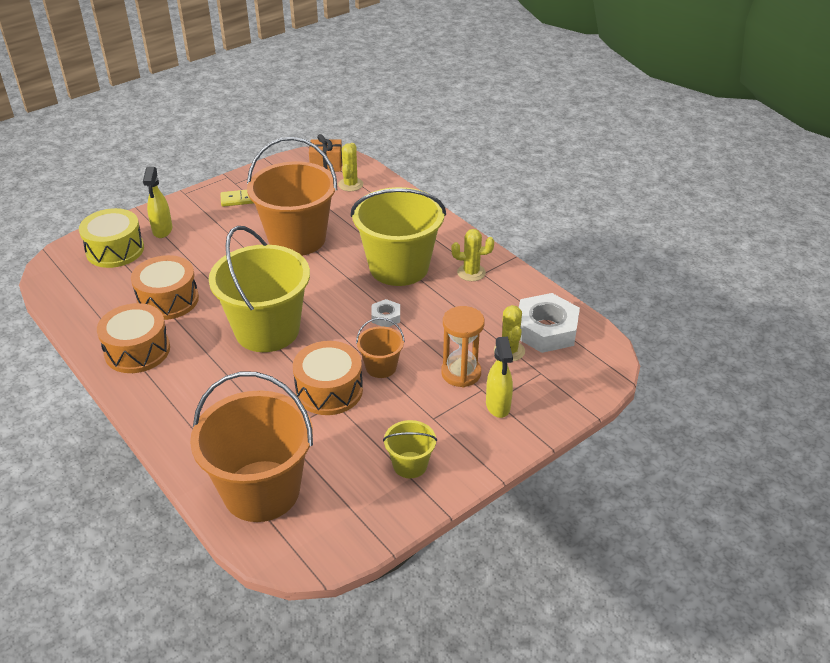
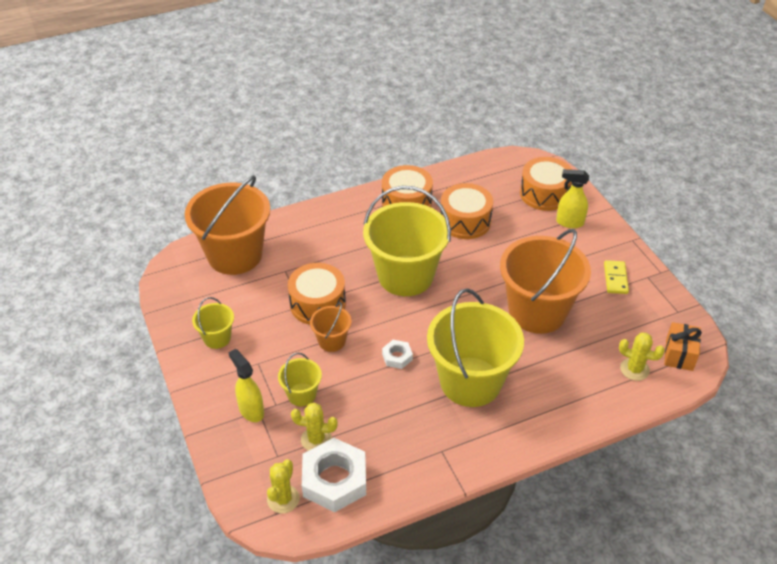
camera: 105 degrees right, 5 degrees up
(115, 250) = (544, 194): yellow drum -> orange drum
(461, 373) = (302, 394): orange hourglass -> yellow bucket
(471, 272) = (445, 441): yellow cactus -> yellow cactus (283, 499)
(498, 406) = (251, 410): yellow spray bottle -> yellow spray bottle turned 45 degrees clockwise

